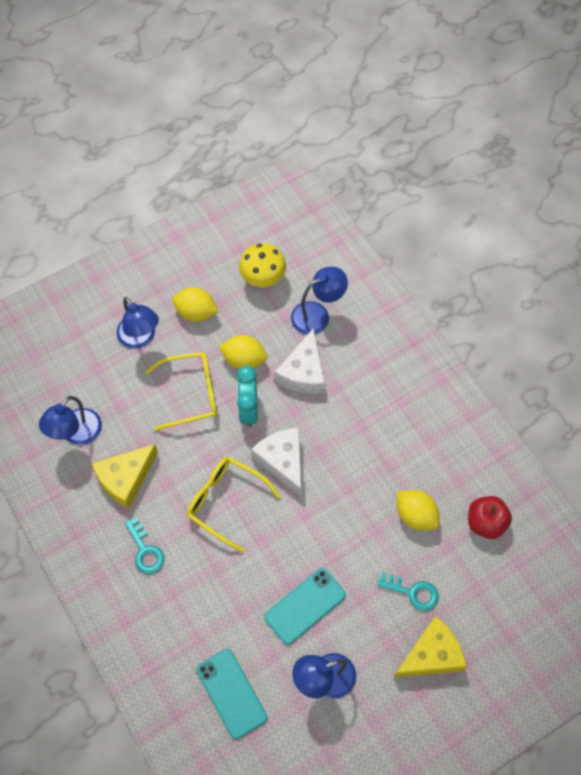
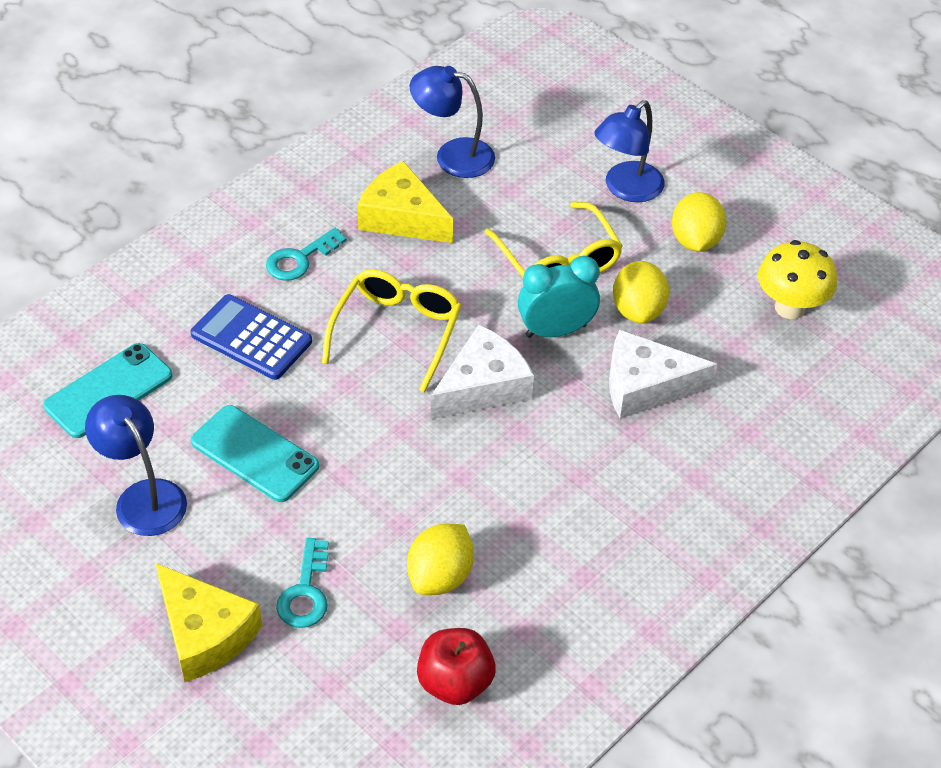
camera: 75 degrees right, 15 degrees down
(208, 593) = (251, 338): none -> blue calculator
(317, 314) = (757, 386): blue lamp -> none

